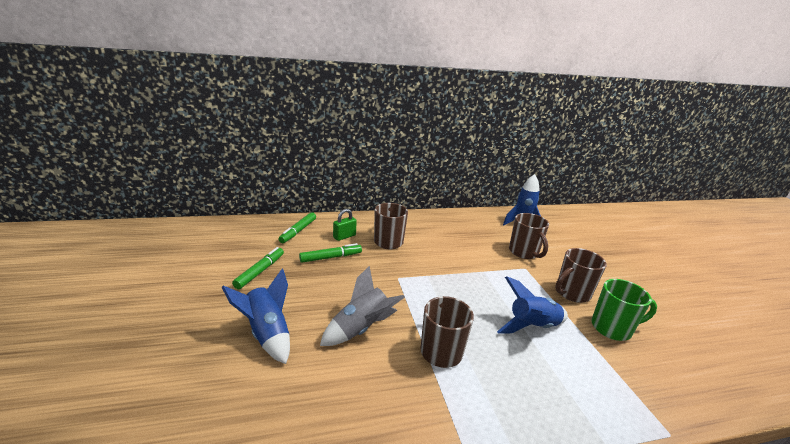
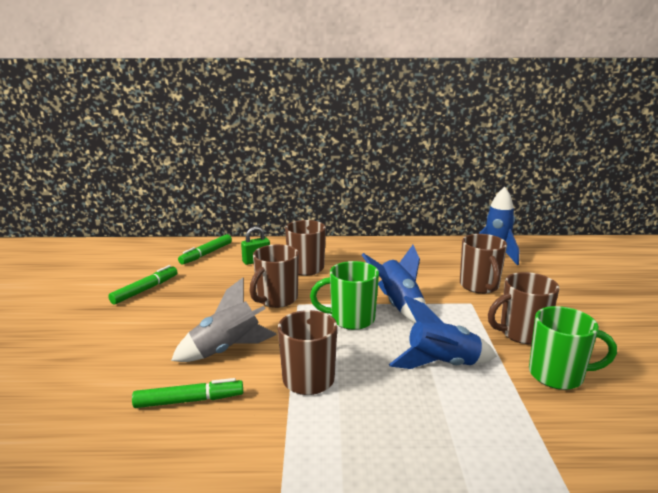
camera: 15 degrees right, 5 degrees down
(267, 334) = (123, 346): blue rocket -> blue rocket (399, 306)
(331, 257) = (229, 280): green marker -> green marker (189, 400)
(378, 274) = (276, 299): none -> brown mug
(446, 290) = (351, 319): none -> green mug

